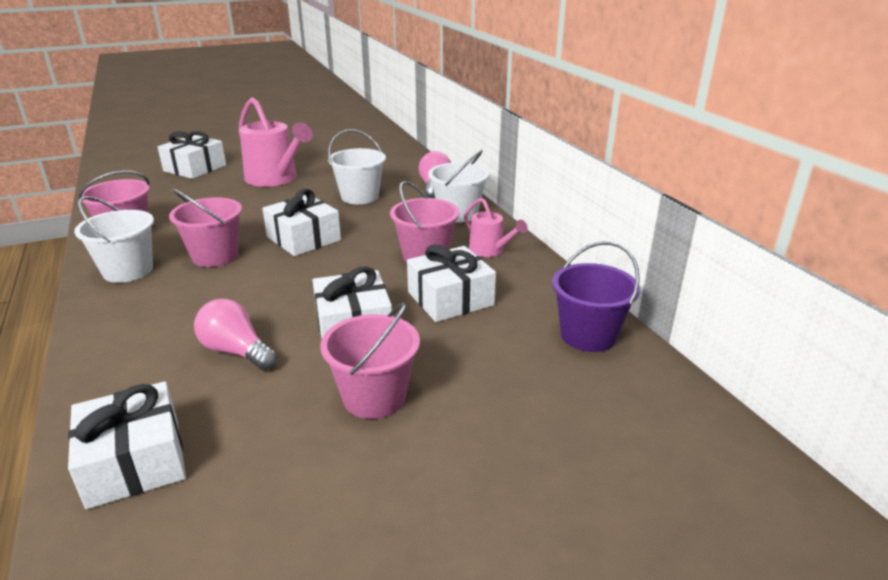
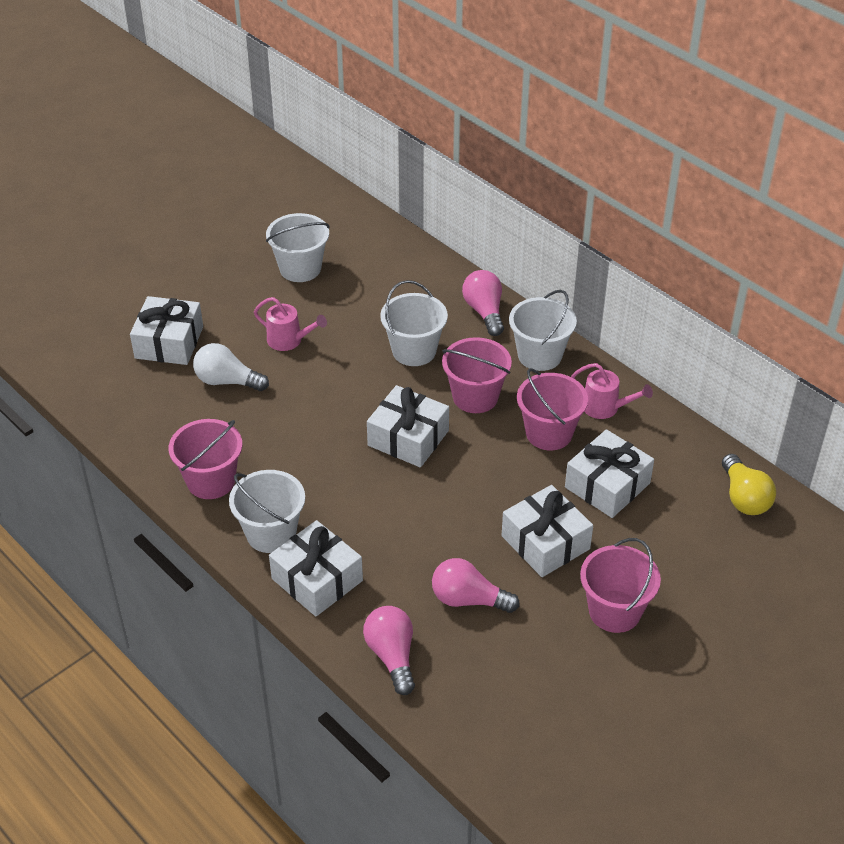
camera: 20 degrees left, 15 degrees up
(115, 378) = (392, 656): none -> pink light bulb
(134, 461) = (483, 719): white gift -> white gift (317, 580)
(208, 190) = (227, 381): none -> white light bulb
(215, 256) = (340, 489): pink bucket -> pink bucket (475, 397)
(275, 179) = (289, 340): pink watering can -> pink watering can, size x0.54
(322, 152) = (300, 268): none -> white bucket
(588, 335) = (744, 497): purple bucket -> yellow light bulb

